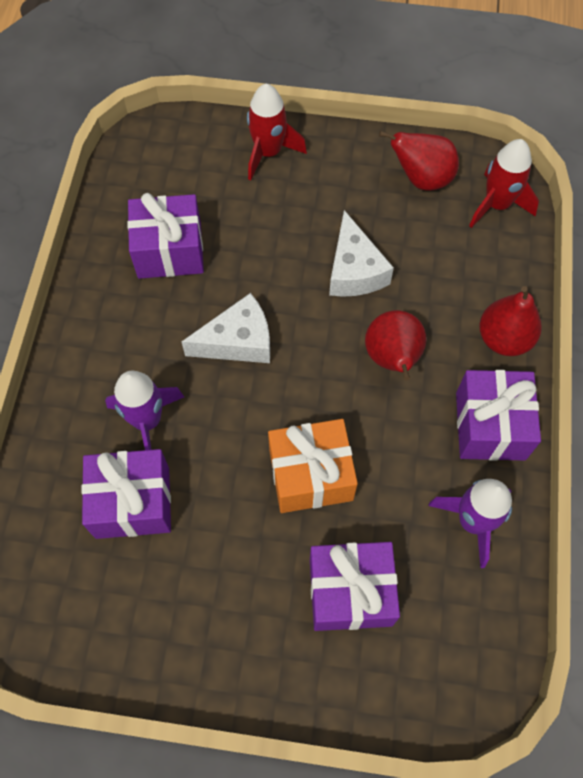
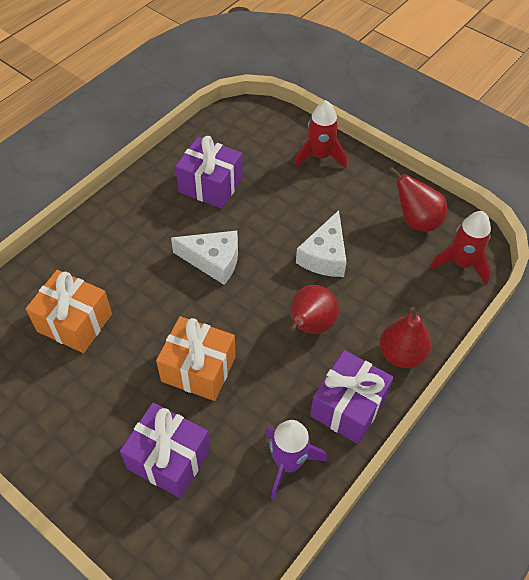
camera: 30 degrees right, 10 degrees down
(132, 502) = (74, 322): purple gift -> orange gift
(147, 421) = (120, 279): purple rocket -> none

